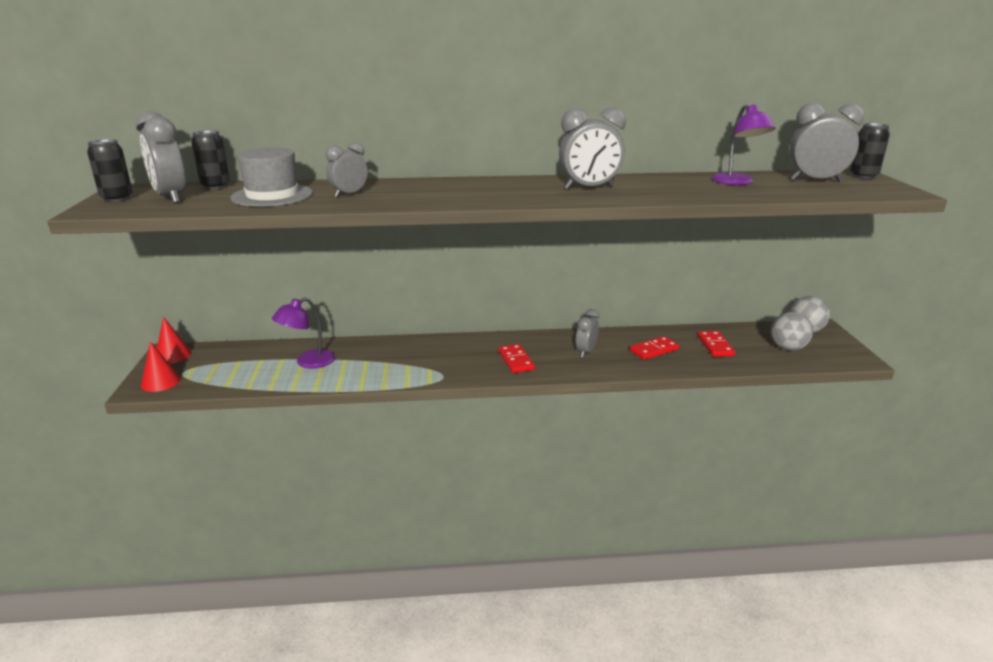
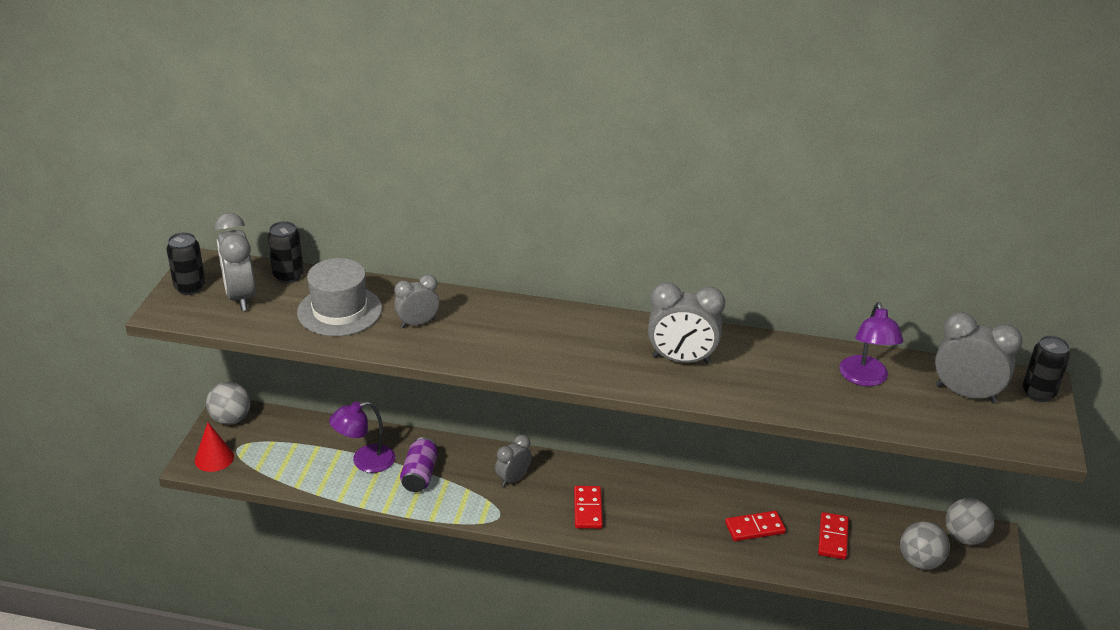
camera: 15 degrees right, 10 degrees up
(173, 355) = (231, 419): red cone -> grey ball
(361, 363) = (420, 475): none -> purple can
(586, 352) = (673, 513): grey clock -> grey clock (513, 479)

